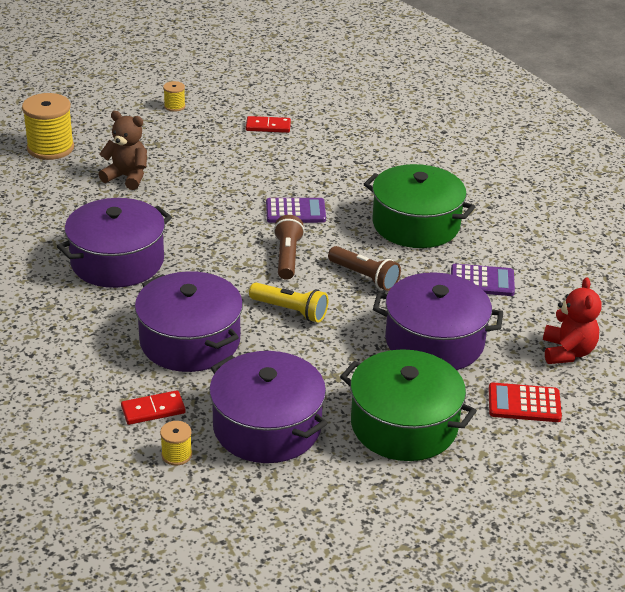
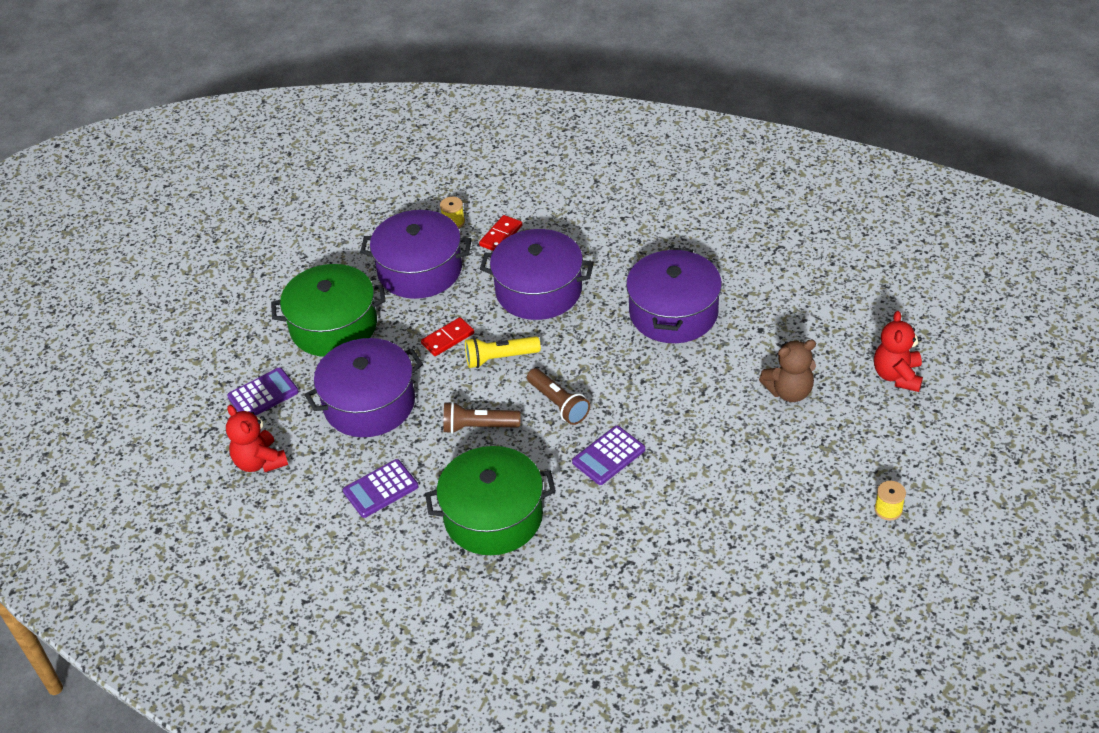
camera: 145 degrees right, 10 degrees up
(50, 148) = (897, 376): yellow spool -> red teddy bear
(268, 127) = (767, 549): red domino -> red domino (447, 338)
(524, 404) = (263, 394): red calculator -> purple calculator

